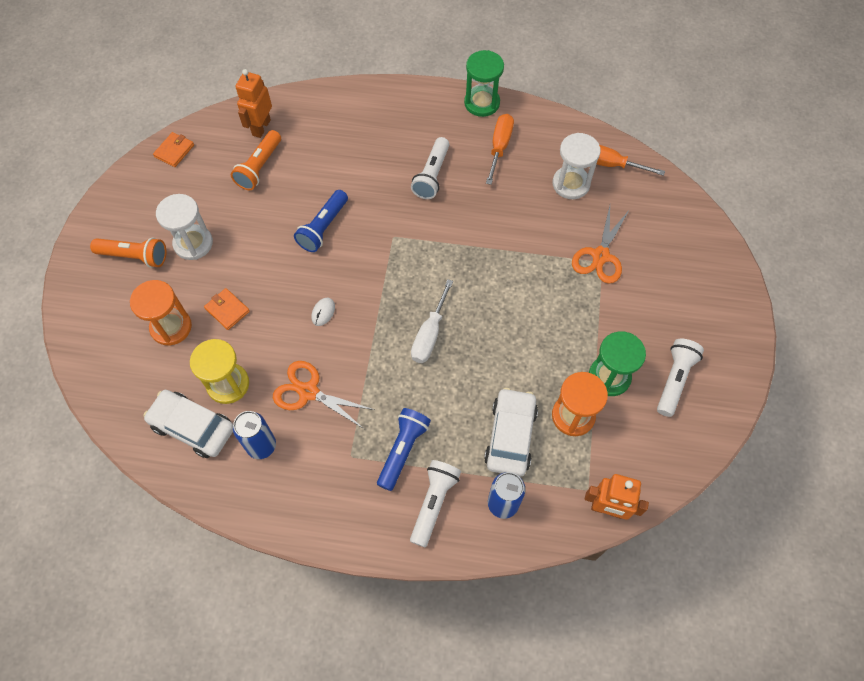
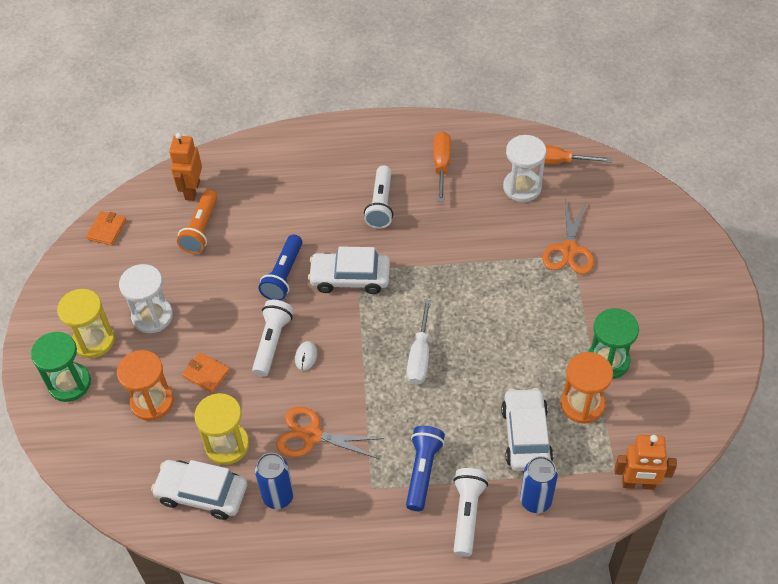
camera: 10 degrees left, 10 degrees down
(134, 256) = (94, 341): orange flashlight -> yellow hourglass
(384, 242) = (350, 278): none -> white car
(482, 103) = (412, 126): green hourglass -> green hourglass (69, 383)
(674, 380) = (671, 351): white flashlight -> white flashlight (272, 342)

